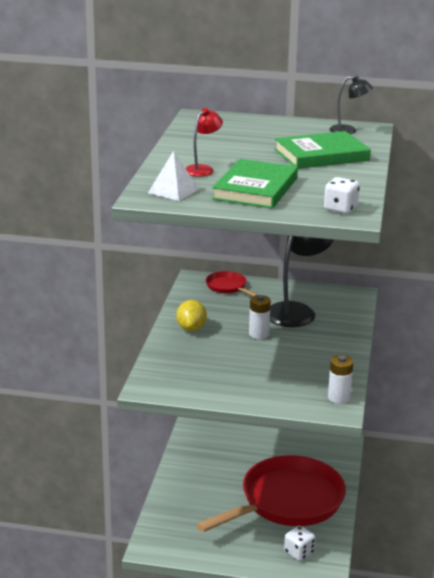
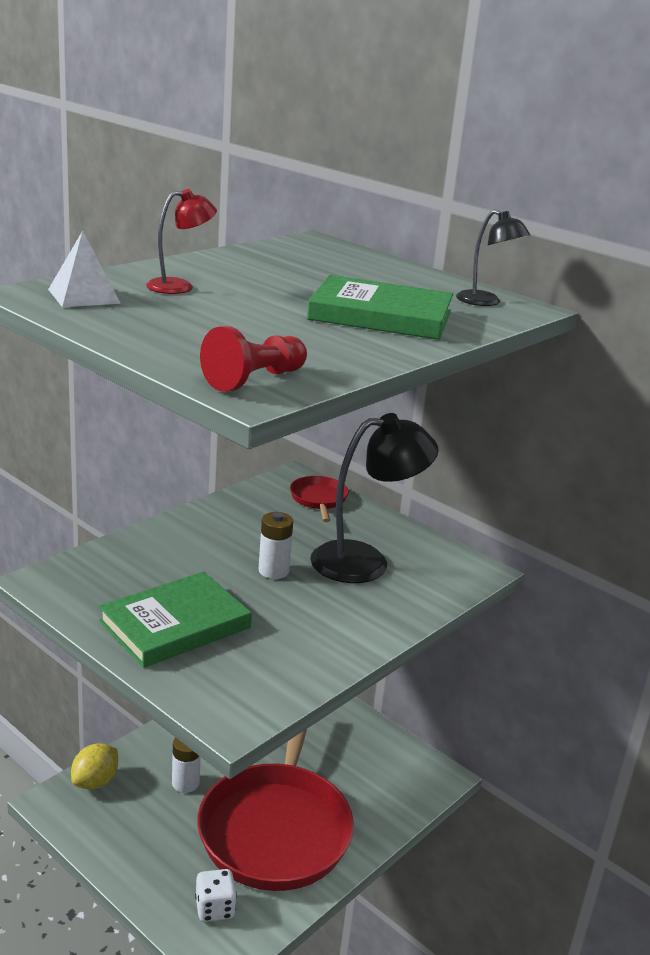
camera: 30 degrees right, 0 degrees up
(191, 328) = (201, 531): yellow lemon -> yellow lemon (95, 782)
(255, 188) = (194, 323): green book -> green book (175, 624)
(287, 501) = (276, 827): red pan -> red pan turned 105 degrees clockwise
(339, 398) = (257, 702): white battery -> white battery (185, 783)
(340, 209) = (254, 380): white dice -> red pawn

